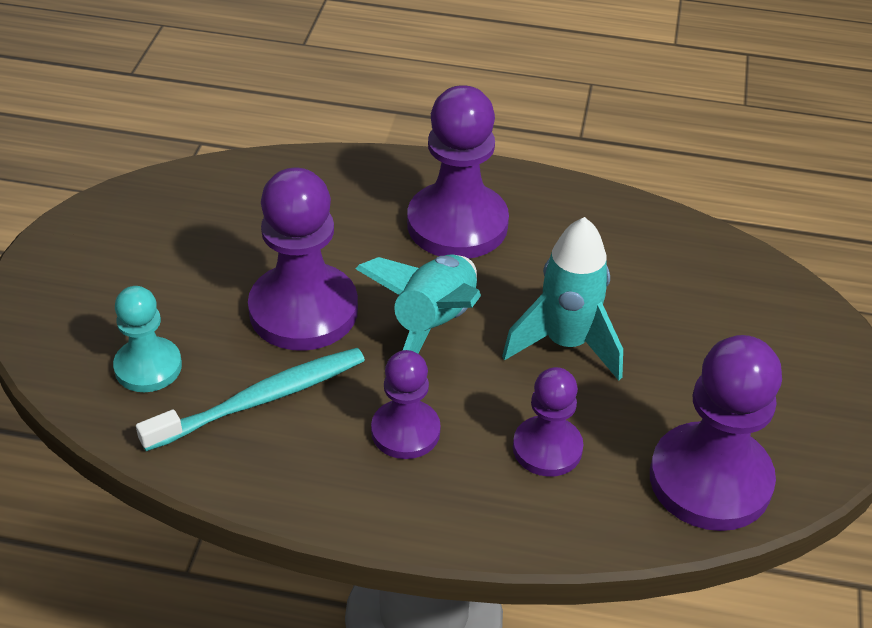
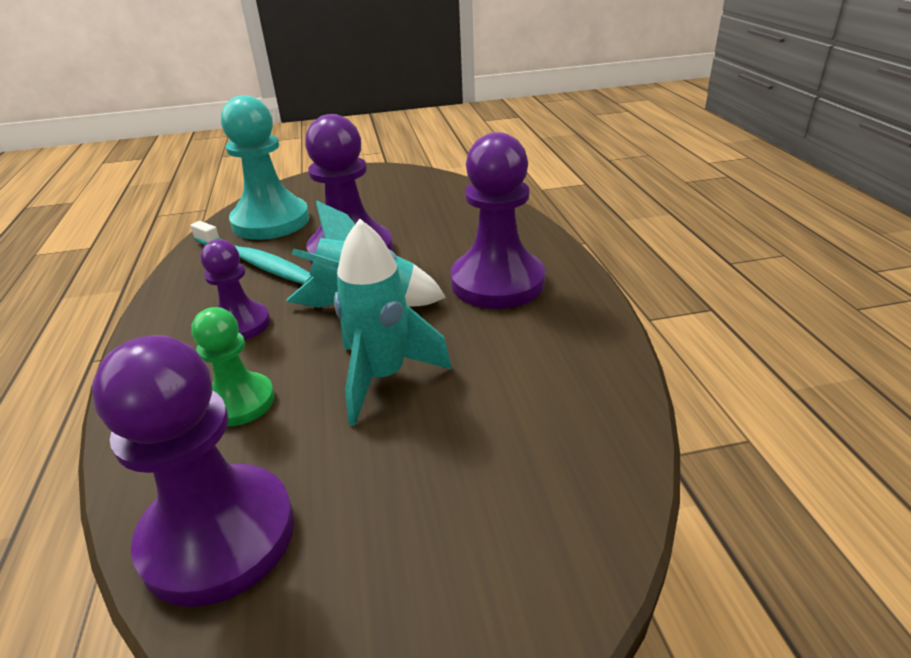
camera: 70 degrees right, 10 degrees down
(148, 367) = (271, 222): turquoise pawn -> turquoise pawn, size x1.72
(547, 448) = (239, 402): purple pawn -> green pawn

